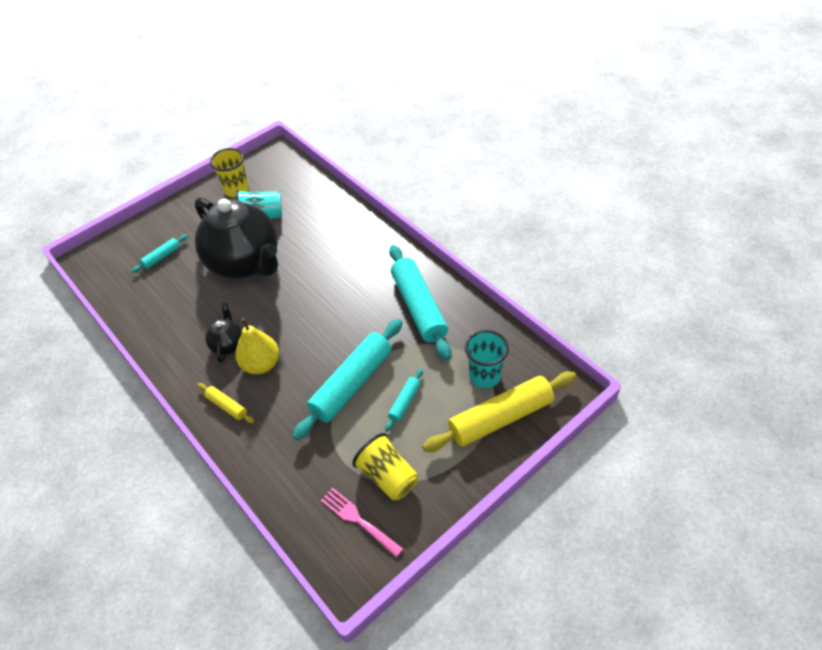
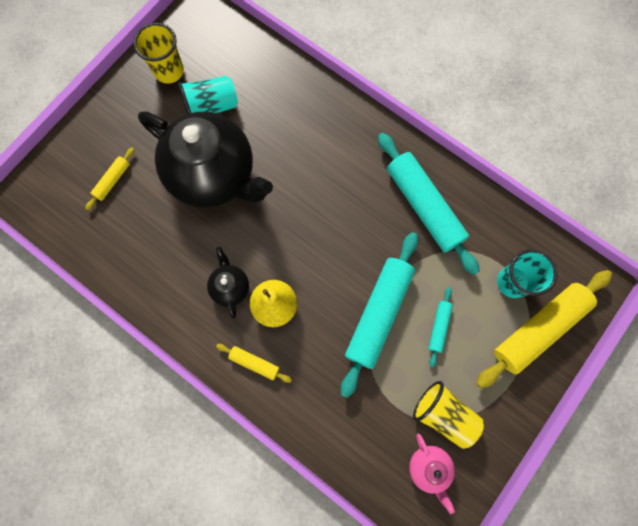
camera: 15 degrees left, 25 degrees up
(162, 257) = (113, 181): turquoise rolling pin -> yellow rolling pin
(359, 520) = (428, 467): pink fork -> pink teapot

